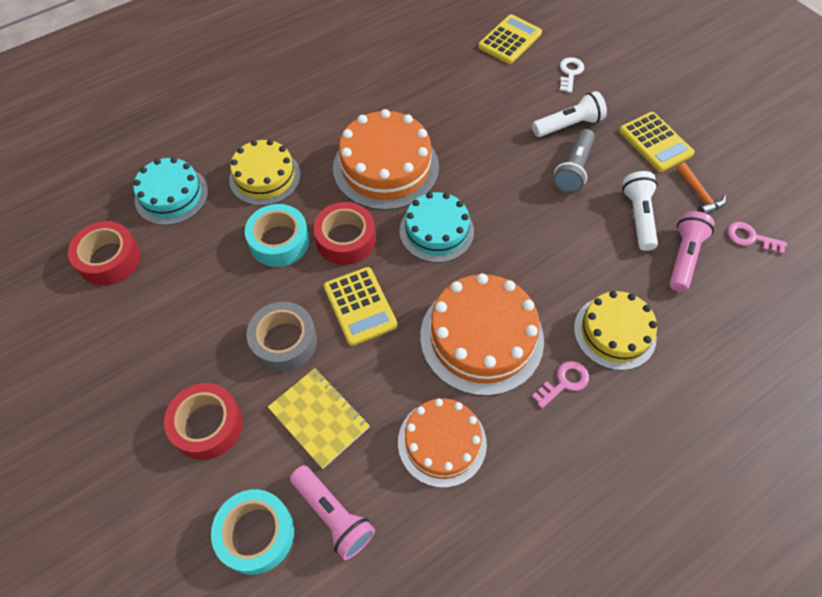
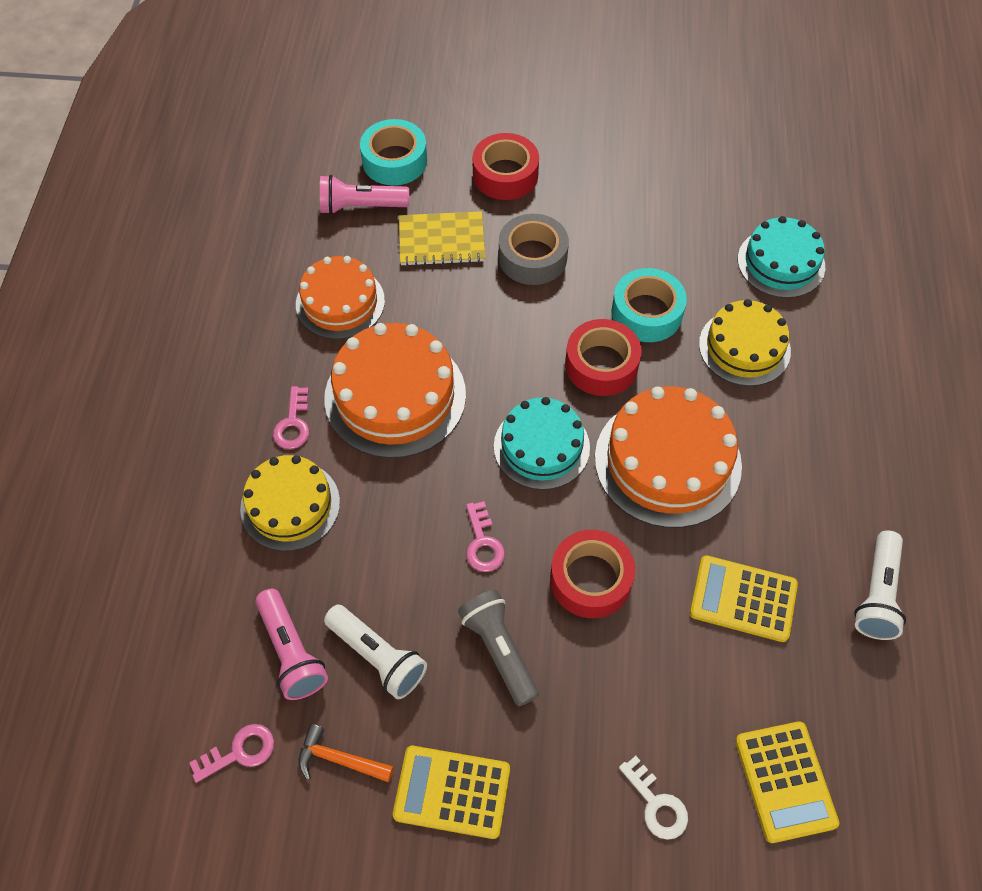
camera: 130 degrees right, 0 degrees up
(109, 259) = (735, 187): red tape -> red tape (590, 579)
(360, 306) = (516, 329): yellow calculator -> yellow calculator (743, 599)
(526, 216) = (483, 543): none -> pink key
(568, 125) = (568, 710): white flashlight -> white flashlight (877, 594)

